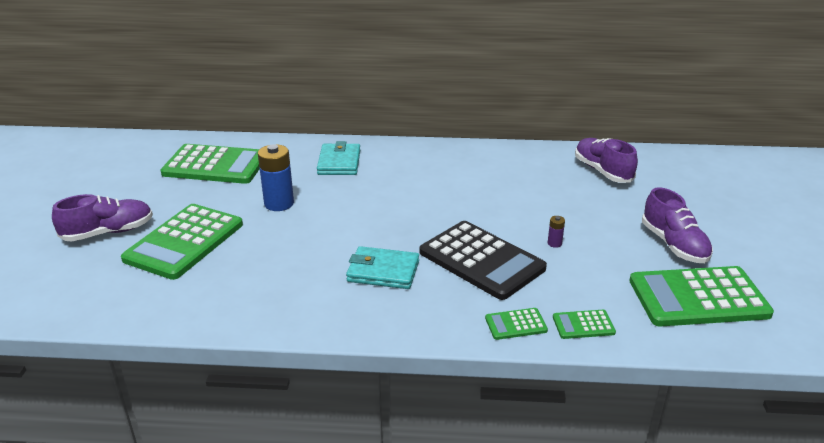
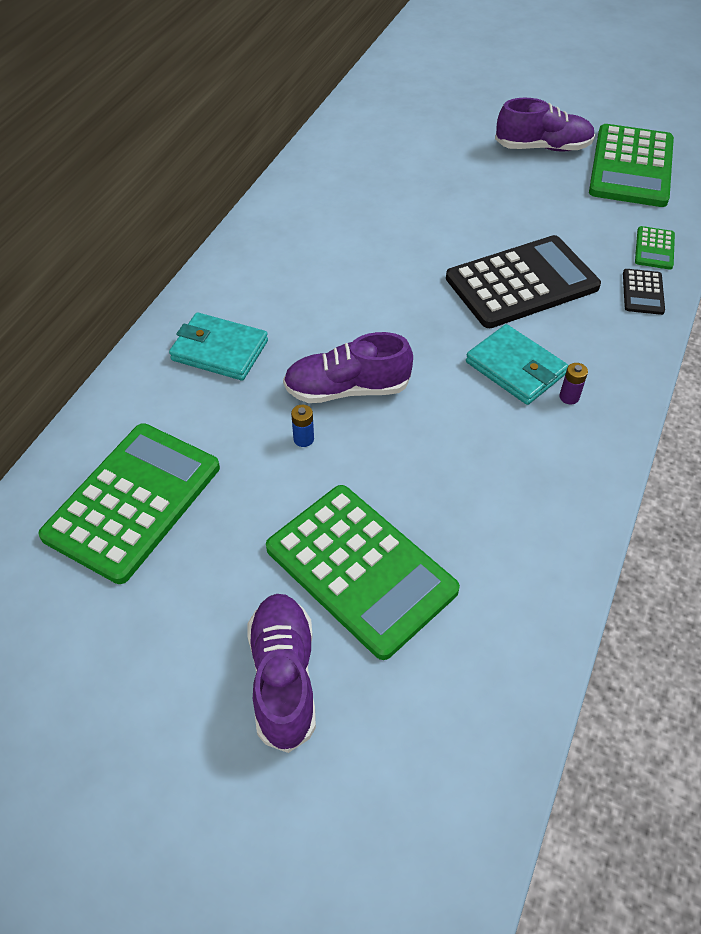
camera: 70 degrees left, 20 degrees up
(279, 203) = (303, 439): blue battery -> blue battery, size x0.45
(383, 271) = (515, 368): turquoise wallet -> turquoise wallet turned 75 degrees counterclockwise
(516, 324) = (642, 292): green calculator -> black calculator
(554, 243) = (509, 221): purple battery -> purple battery (569, 397)
(602, 171) = (379, 139): purple shoe -> purple shoe (347, 389)

